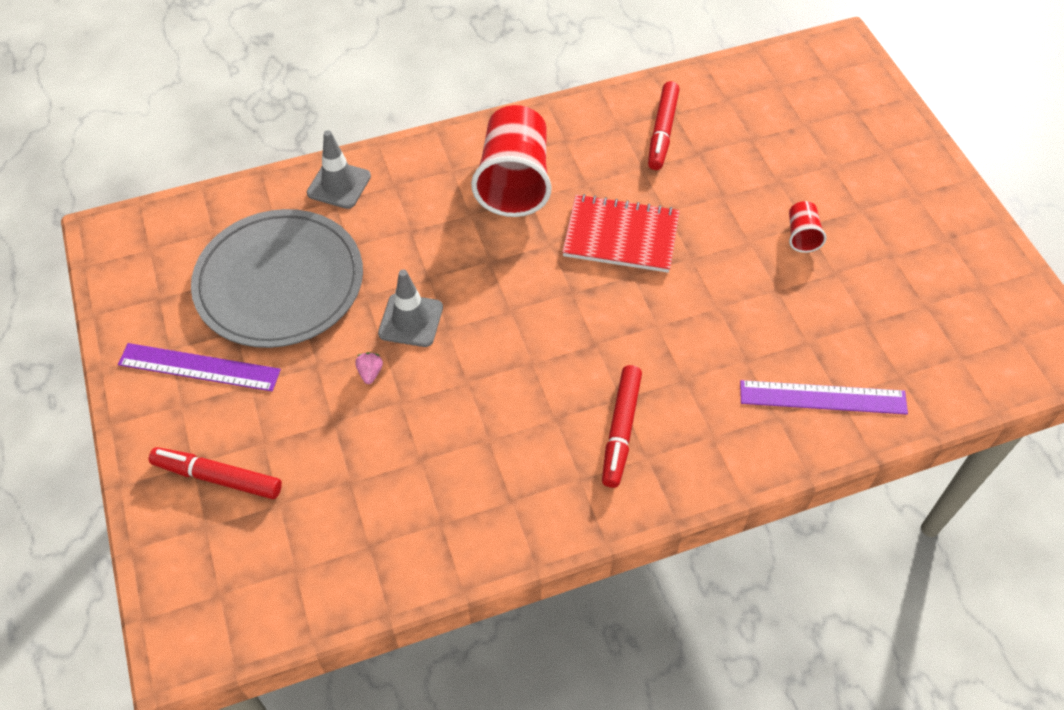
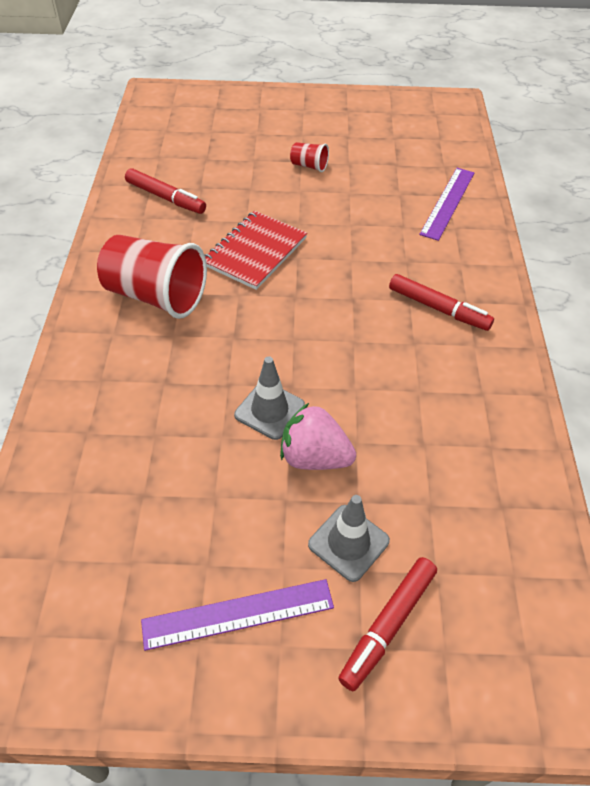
camera: 70 degrees left, 5 degrees down
(199, 367) = (238, 614): purple ruler -> purple ruler turned 45 degrees clockwise
(279, 282) = (164, 508): grey plate -> none
(339, 185) = (69, 423): grey traffic cone -> grey traffic cone (348, 542)
(370, 373) = (314, 457): pink strawberry -> pink strawberry, size x2.33

